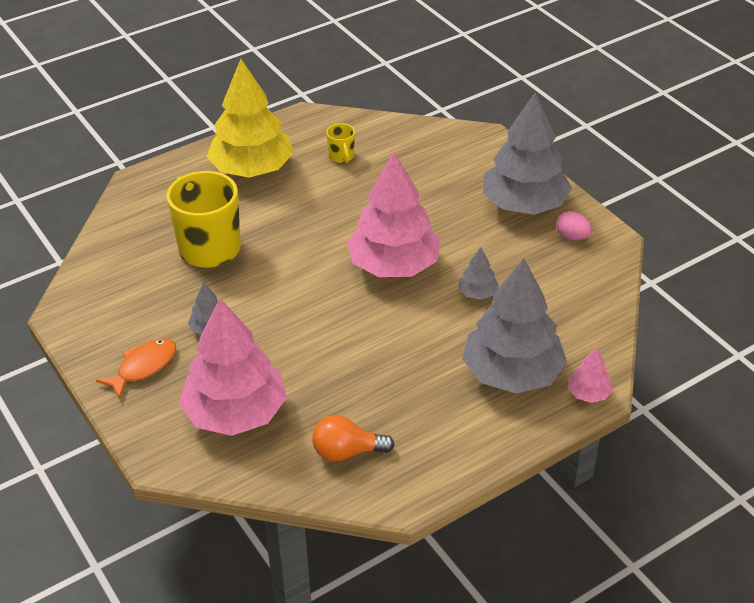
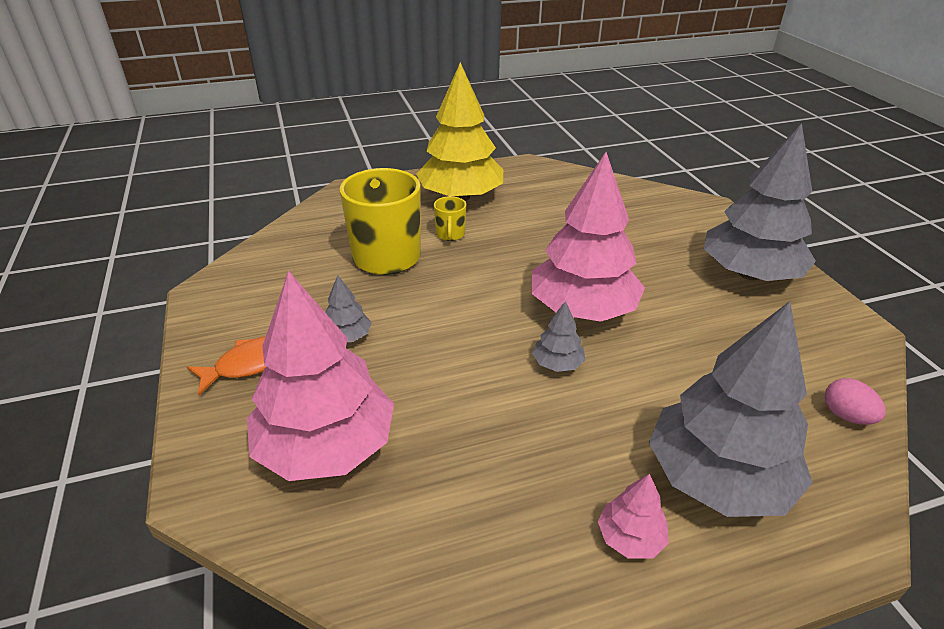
camera: 15 degrees right, 5 degrees down
(341, 157) = (554, 200): yellow mug -> yellow mug (450, 235)
(347, 452) = (450, 543): orange light bulb -> none
(477, 293) = (680, 359): grey tree -> grey tree (557, 363)
(572, 237) = (809, 317): pink egg -> pink egg (846, 416)
(588, 394) = (837, 539): pink tree -> pink tree (630, 538)

